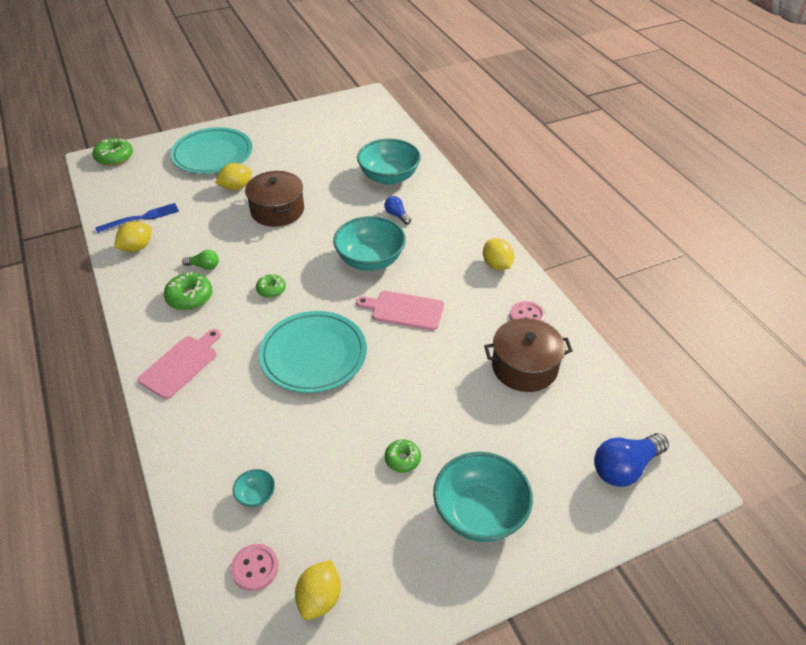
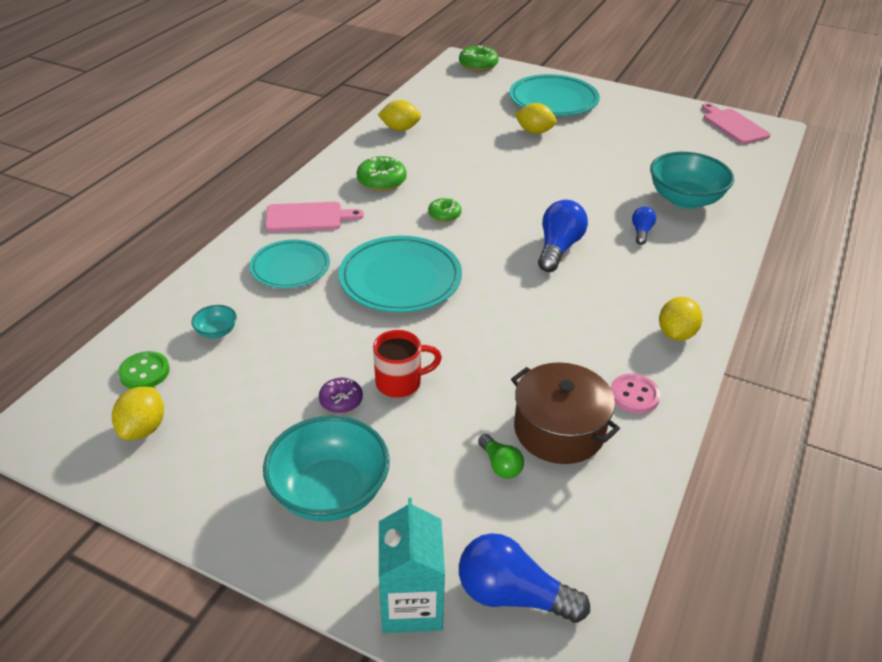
camera: 50 degrees right, 5 degrees down
(141, 218) = (433, 112): blue fork -> none
(204, 266) = (423, 168): green light bulb -> green light bulb (500, 465)
(230, 409) = (290, 267): none -> turquoise plate
(255, 568) = (144, 372): pink button -> green button
(277, 210) = (540, 166): brown pot -> none
(320, 598) = (143, 428): yellow lemon -> yellow lemon turned 60 degrees counterclockwise
(370, 260) = (558, 248): turquoise bowl -> blue light bulb
(402, 459) = (341, 400): green donut -> purple donut
(404, 310) = (524, 303): pink cutting board -> pink cutting board (733, 125)
(415, 417) = (400, 382): none -> red mug
(598, 521) = (411, 604): none -> turquoise carton

